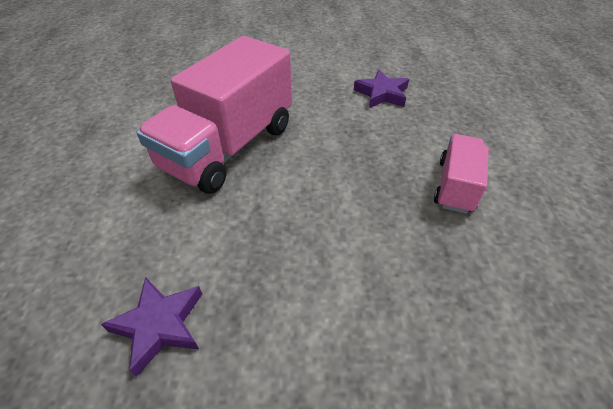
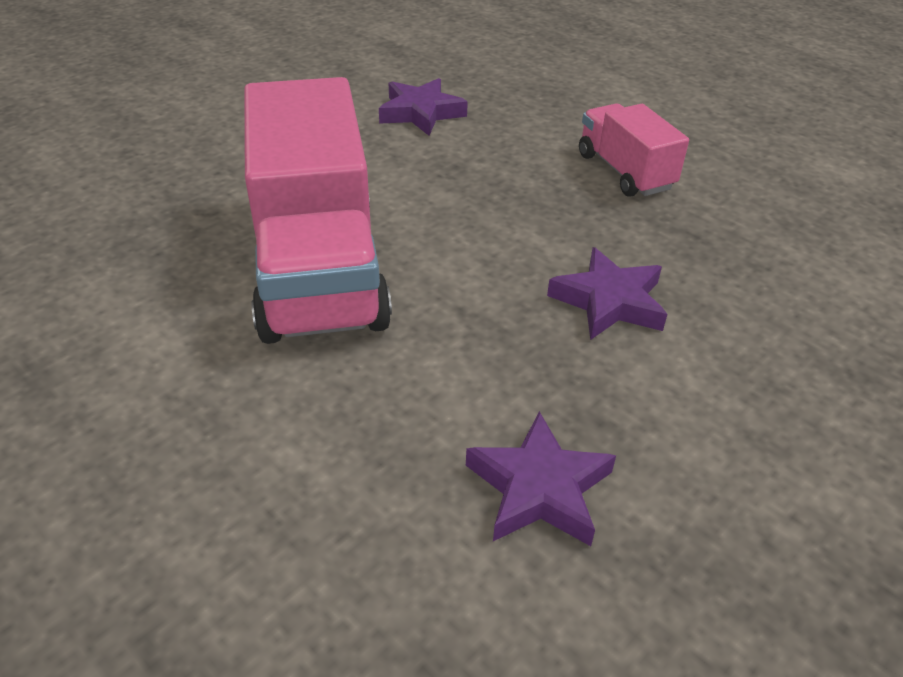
camera: 45 degrees left, 5 degrees down
(334, 255) = (609, 301): none -> purple star

